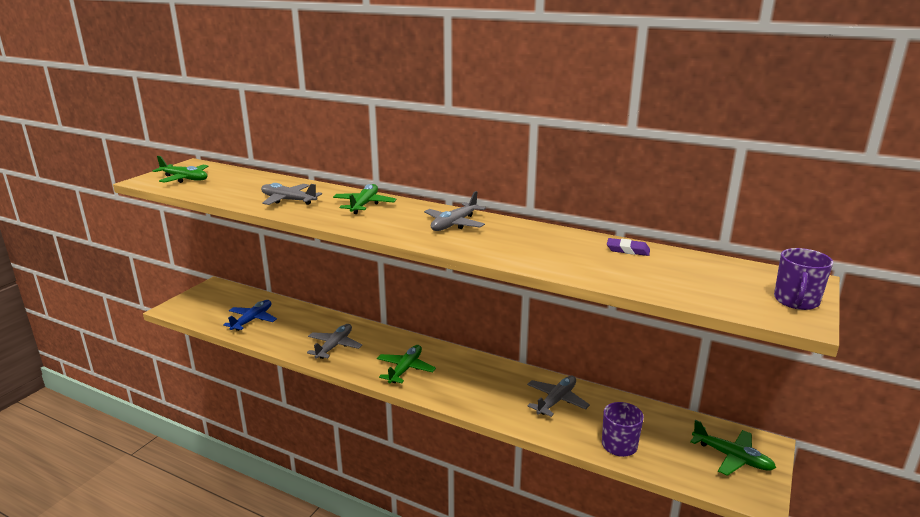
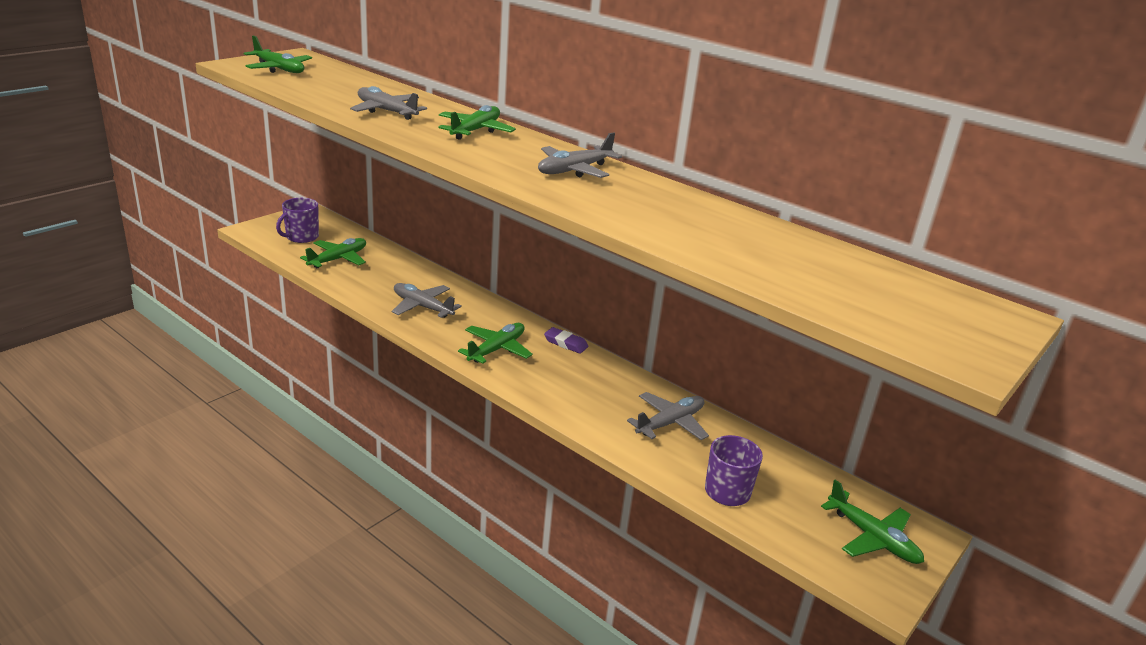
camera: 10 degrees right, 5 degrees up
(252, 320) = (338, 259): blue plane -> green plane
(334, 346) = (422, 307): grey plane -> grey plane turned 90 degrees counterclockwise
(628, 250) = (783, 237): purple eraser -> purple eraser (565, 343)
(796, 301) = (977, 337): purple mug -> purple mug (301, 237)

